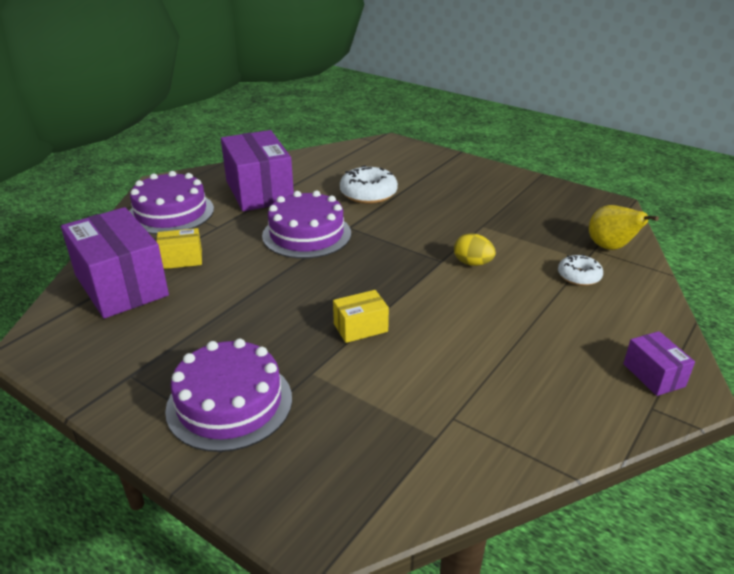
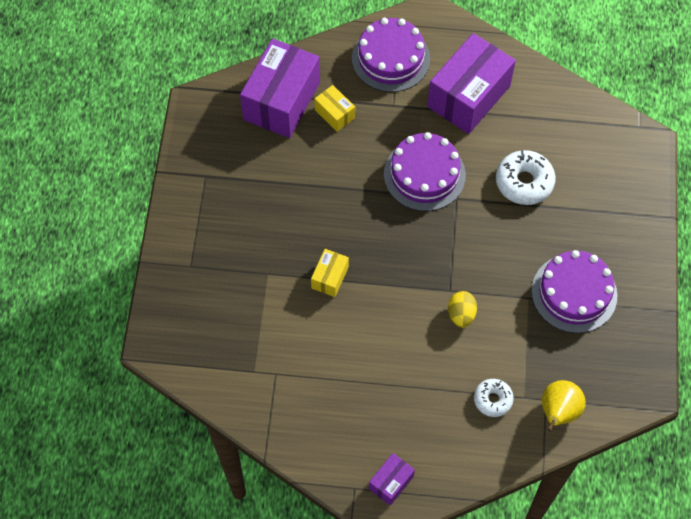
camera: 60 degrees right, 30 degrees up
(229, 403) = (215, 245): purple cake -> purple cake (574, 293)
(360, 328) = (330, 277): yellow box -> yellow box turned 75 degrees clockwise

